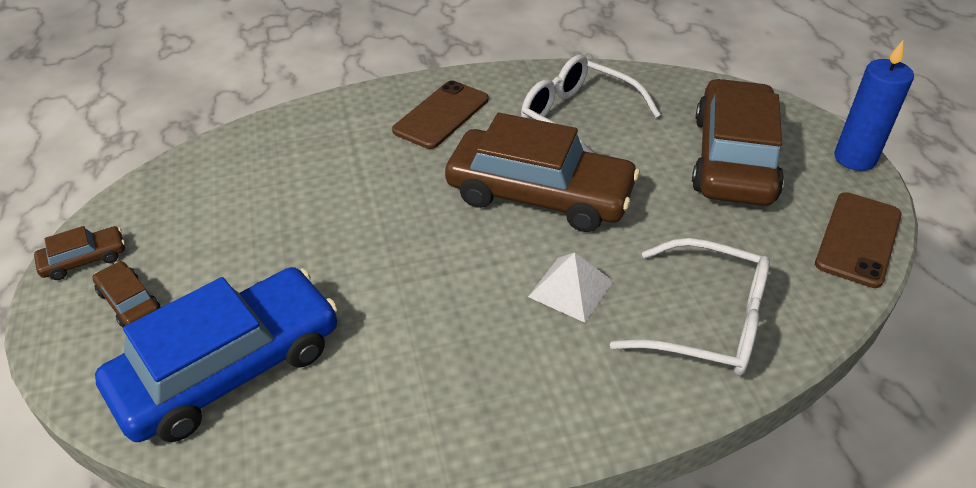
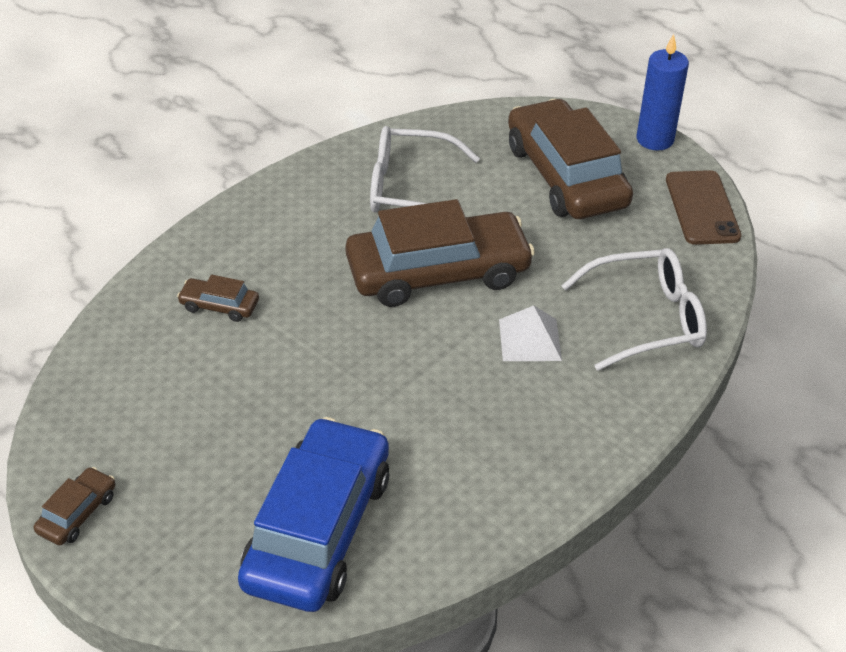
camera: 35 degrees left, 0 degrees up
(130, 302) = (167, 525): brown car -> brown car (219, 306)
(441, 115) = (283, 234): brown phone -> none

